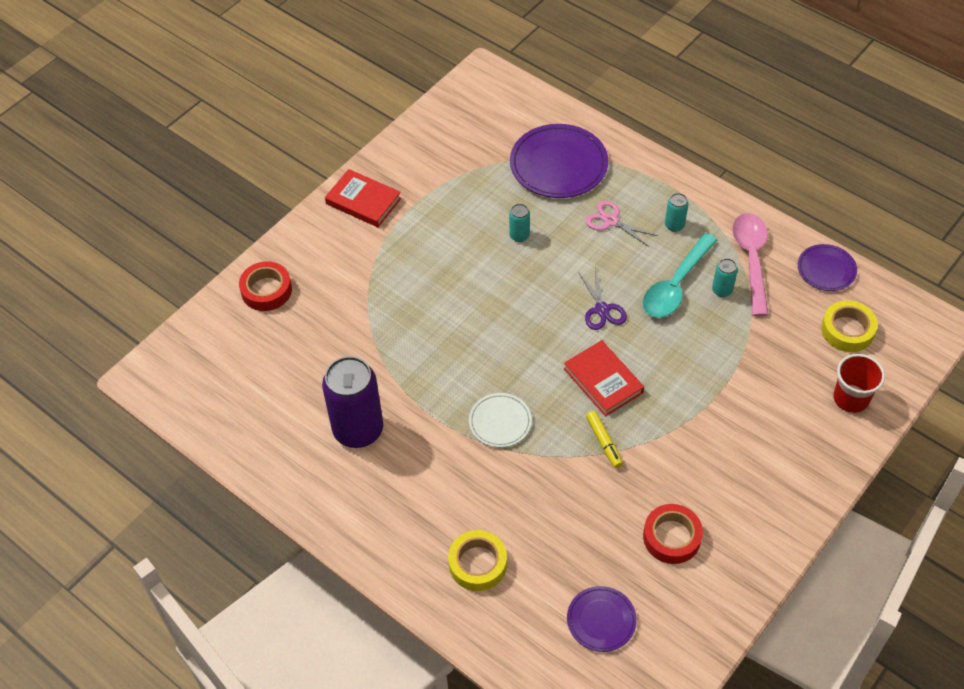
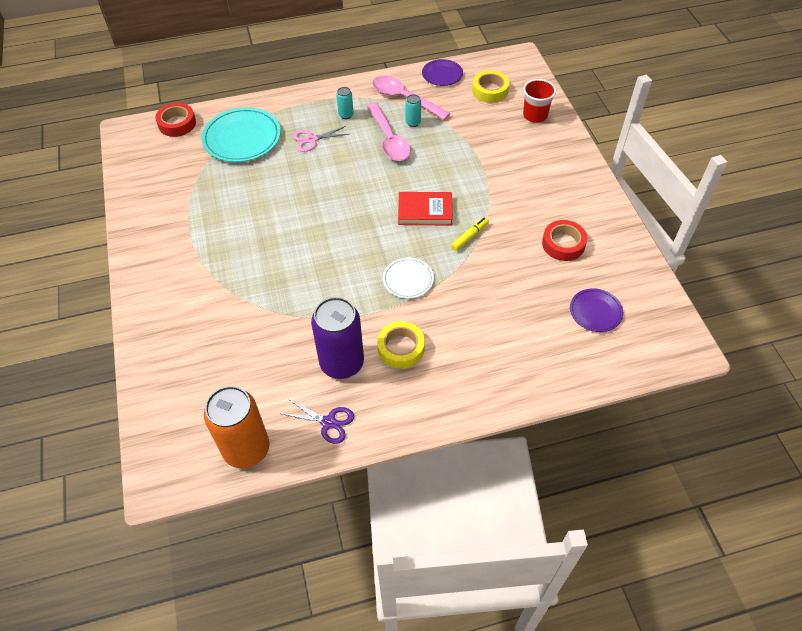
camera: 55 degrees left, 0 degrees up
(217, 417) = (246, 449): none -> orange can
(266, 290) = (166, 353): red tape -> red tape (177, 124)
(363, 201) = (153, 252): red book -> none
(478, 564) = (506, 353): yellow tape -> yellow tape (401, 348)
(519, 236) = (275, 187): turquoise can -> none
(558, 165) = (242, 138): purple plate -> turquoise plate
(602, 310) = (373, 181): purple scissors -> purple scissors (329, 422)
(604, 442) = (469, 236): yellow marker -> yellow marker turned 60 degrees counterclockwise
(676, 285) = (389, 139): turquoise spoon -> pink spoon

